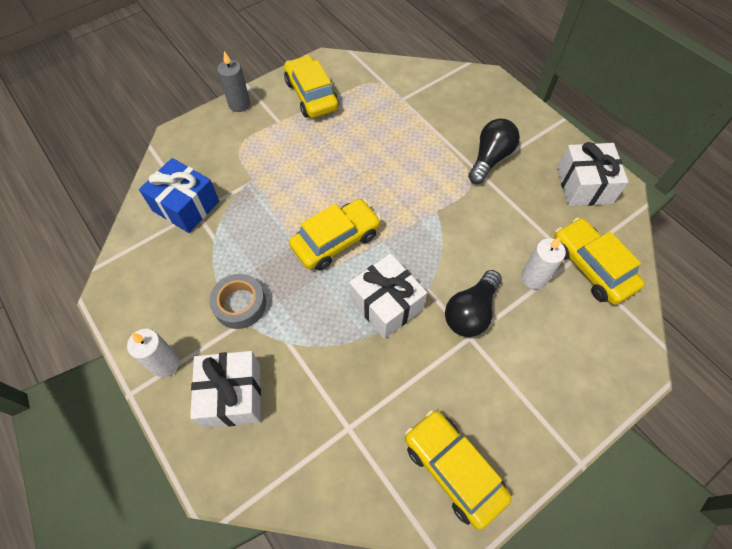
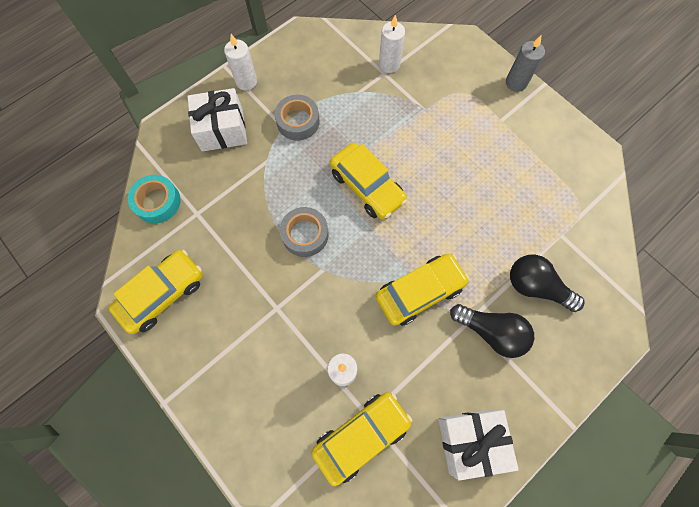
camera: 85 degrees right, 10 degrees up
(186, 206) = (389, 64): blue gift -> white candle
(311, 95) = (544, 144): yellow car -> yellow car (419, 292)
(326, 482) = (157, 202): none -> turquoise tape
(386, 304) = (305, 234): white gift -> grey tape
(471, 312) = (301, 309): black light bulb -> black light bulb (536, 287)

